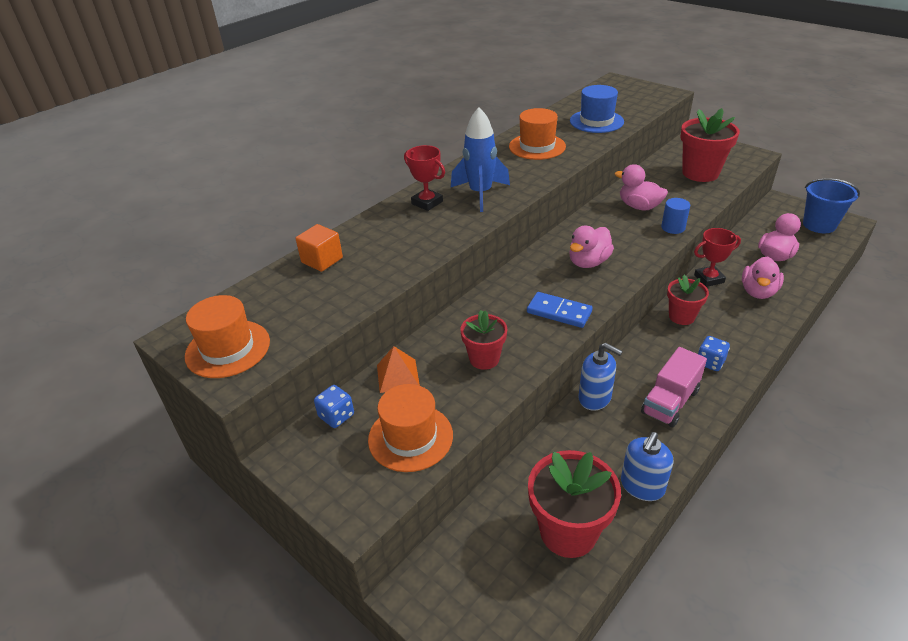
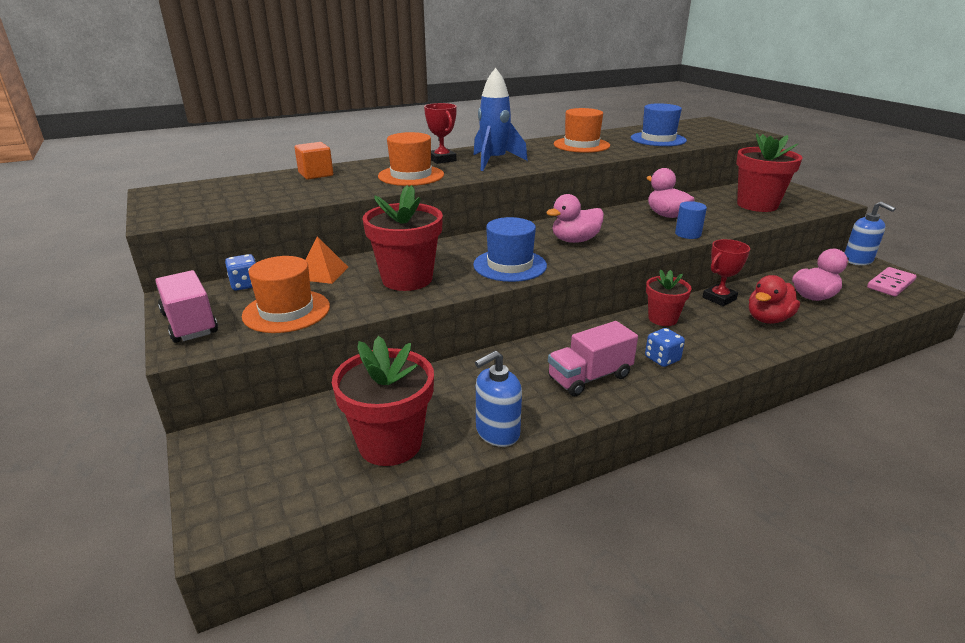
camera: 20 degrees right, 10 degrees down
(228, 349) = (182, 203): orange hat -> orange hat (411, 175)
(332, 486) = (190, 323): none -> pink truck
(484, 359) = (407, 279): red flower pot -> red flower pot, size x1.64
(559, 312) = (510, 265): blue domino -> blue hat
(595, 398) = (514, 355): blue soap dispenser -> blue soap dispenser (858, 260)
(709, 279) = (719, 298): red trophy -> red trophy turned 45 degrees counterclockwise
(758, 292) = (768, 319): pink duck -> red duck
(819, 225) = (890, 284): blue bucket -> pink domino

